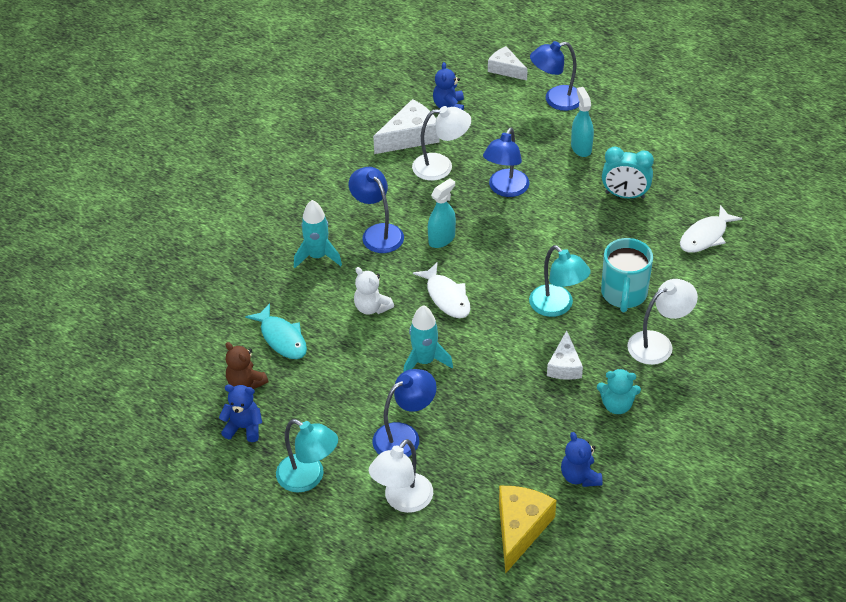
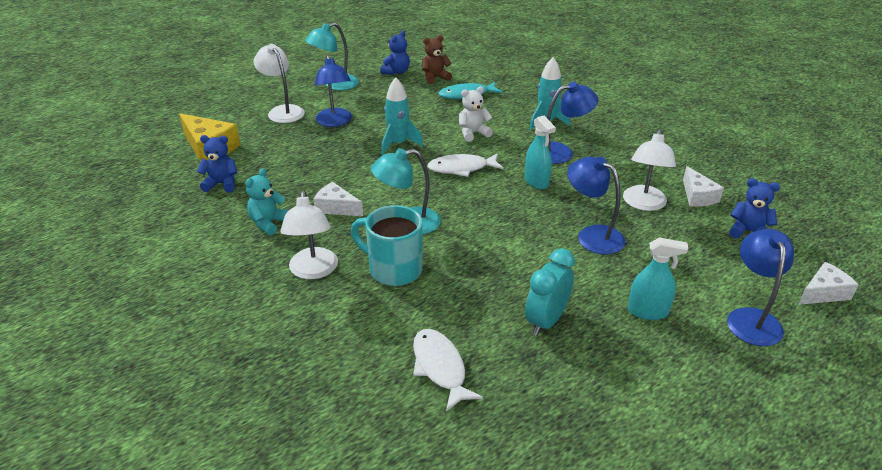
camera: 110 degrees right, 10 degrees down
(410, 137) = (697, 196): white cheese -> white cheese, size x0.65

